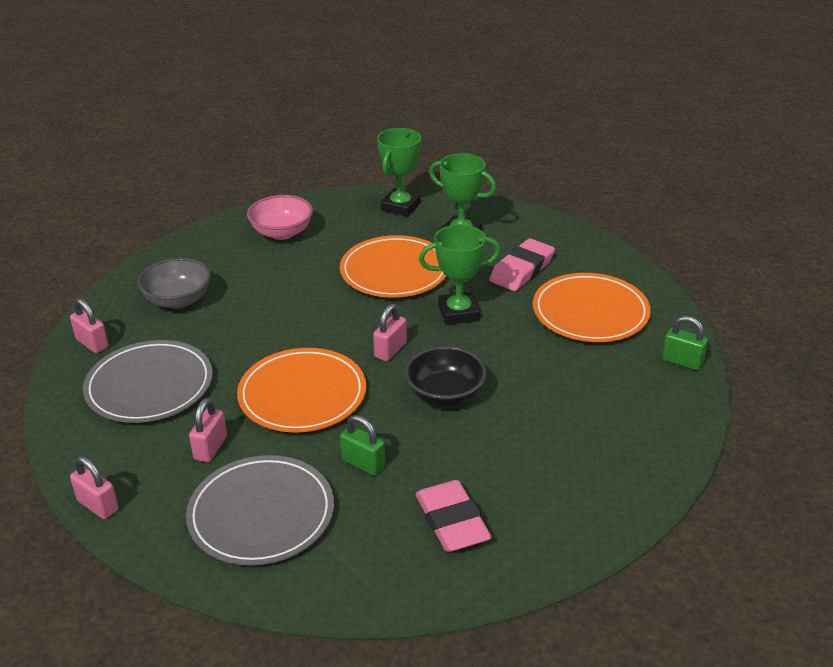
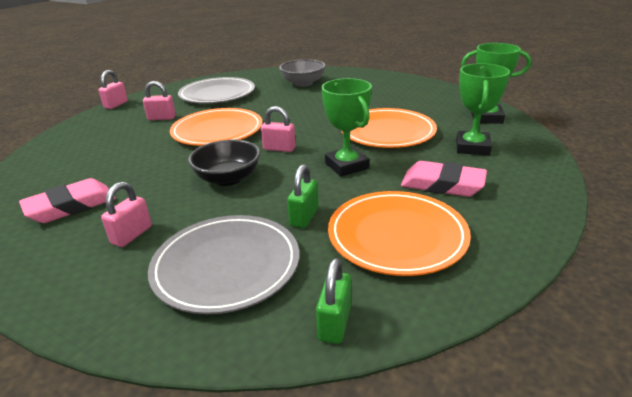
camera: 75 degrees right, 5 degrees down
(92, 343) = (251, 76): pink padlock -> pink padlock (132, 235)
(261, 514) = (98, 142): grey plate -> grey plate (226, 266)
(282, 233) = (402, 91): pink bowl -> none
(363, 463) = (143, 162): green padlock -> green padlock (304, 217)

